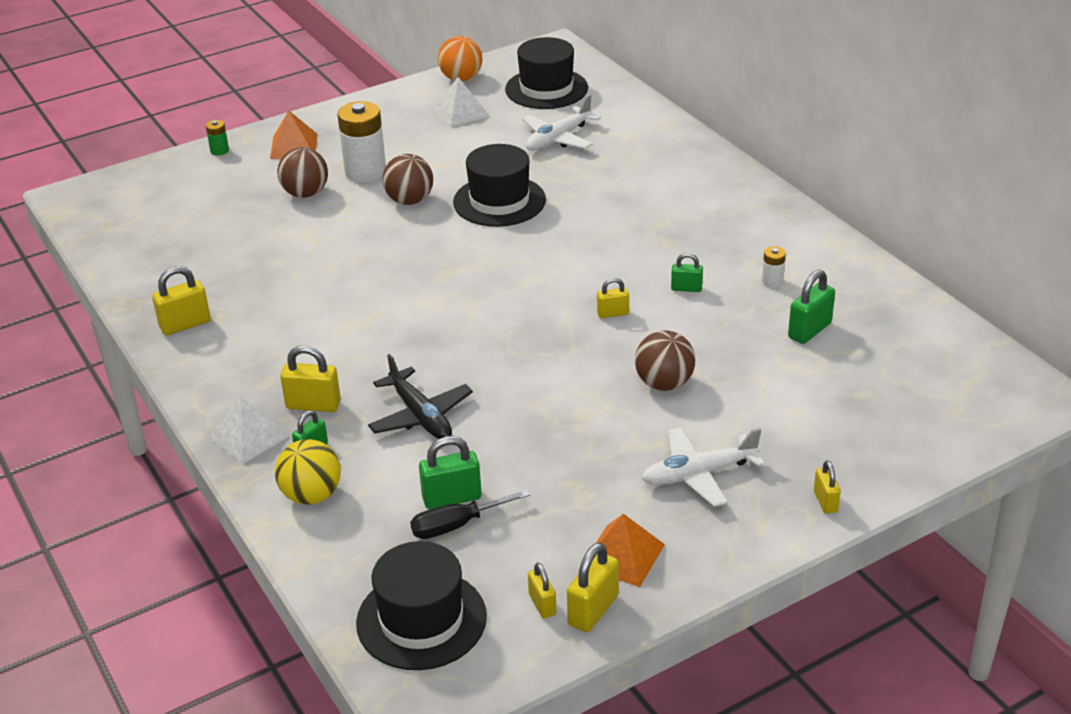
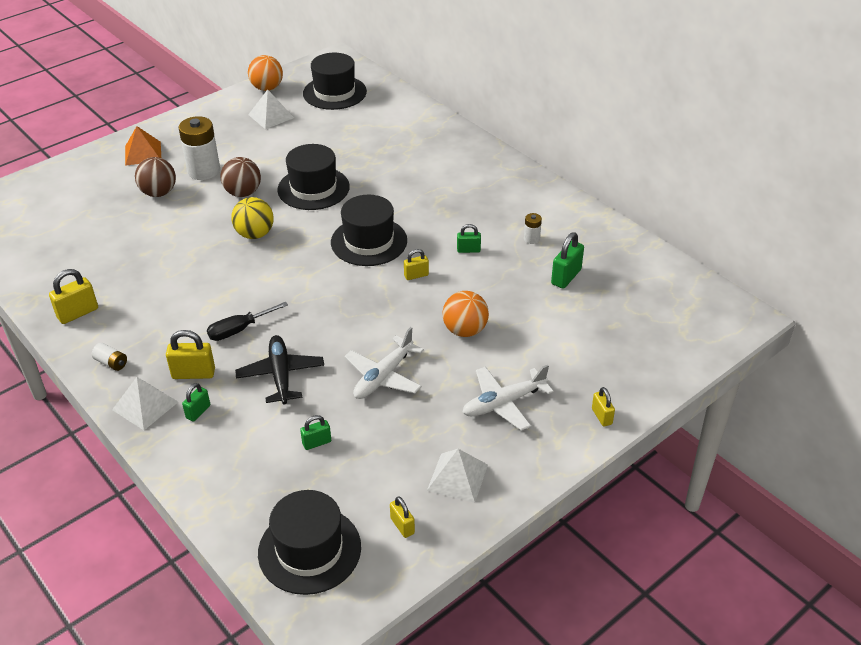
camera: 10 degrees left, 5 degrees up
(216, 384) = (111, 363): none -> white battery
(219, 151) = (83, 161): green battery -> none
(311, 495) = (204, 451): yellow ball -> yellow ball (255, 234)
(420, 416) = (281, 375): black plane -> black plane turned 150 degrees counterclockwise
(452, 498) = (317, 442): green padlock -> green padlock, size x0.62
(456, 525) = (324, 465): black screwdriver -> black screwdriver (239, 330)
(558, 139) = (350, 133): white plane -> white plane (383, 376)
(559, 269) = (369, 241): none -> black hat
(593, 610) = (442, 526): yellow padlock -> none
(622, 555) = (457, 477): orange pyramid -> white pyramid
(664, 383) = (465, 330): brown ball -> orange ball

